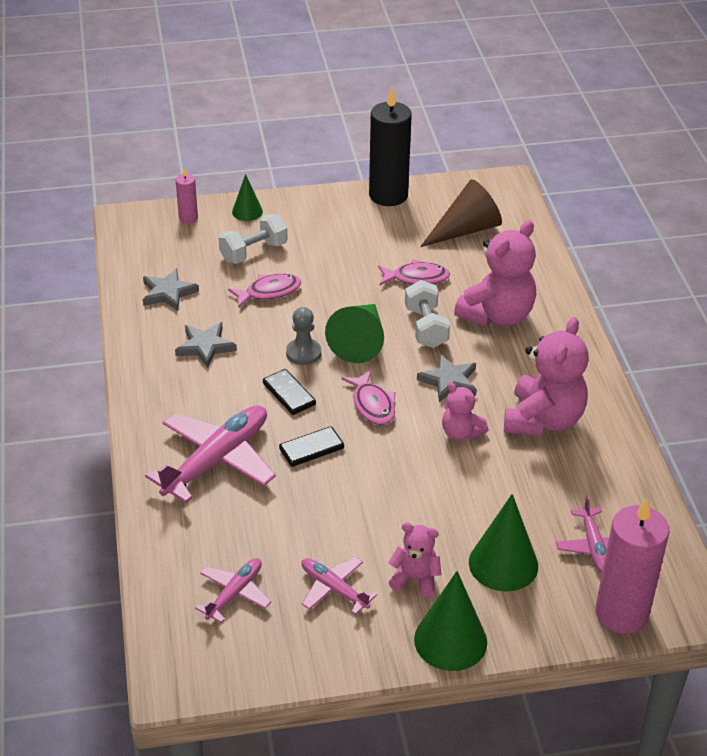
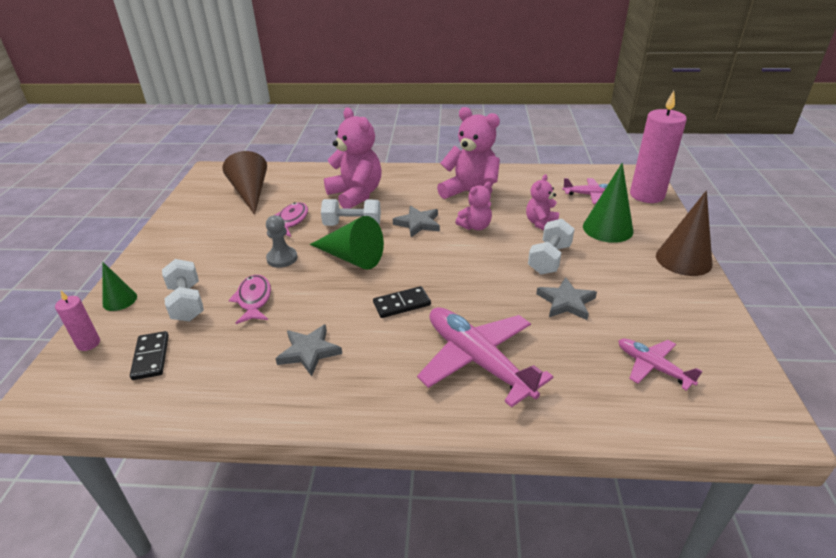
camera: 75 degrees left, 5 degrees down
(168, 293) = (204, 372): grey star -> grey star (566, 302)
(303, 353) = (351, 289): grey pawn -> grey pawn (282, 258)
(311, 449) = (475, 299): black domino -> black domino (151, 357)
(334, 589) = (640, 307): pink plane -> none
(372, 405) = (431, 261): pink fish -> none
(388, 195) = (175, 220): black candle -> none
(409, 506) = (549, 259): none -> white dumbbell
(415, 579) = (625, 266): pink teddy bear -> pink teddy bear (541, 223)
(450, 640) = (683, 260): green cone -> brown cone

